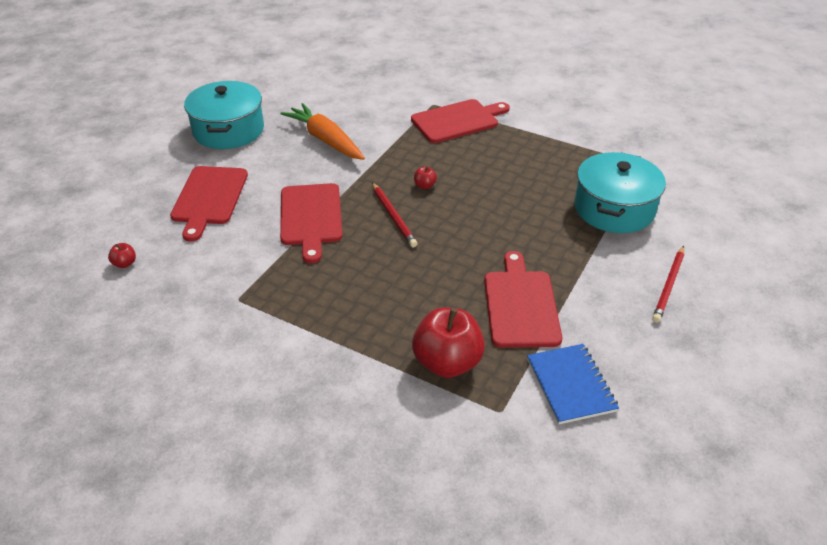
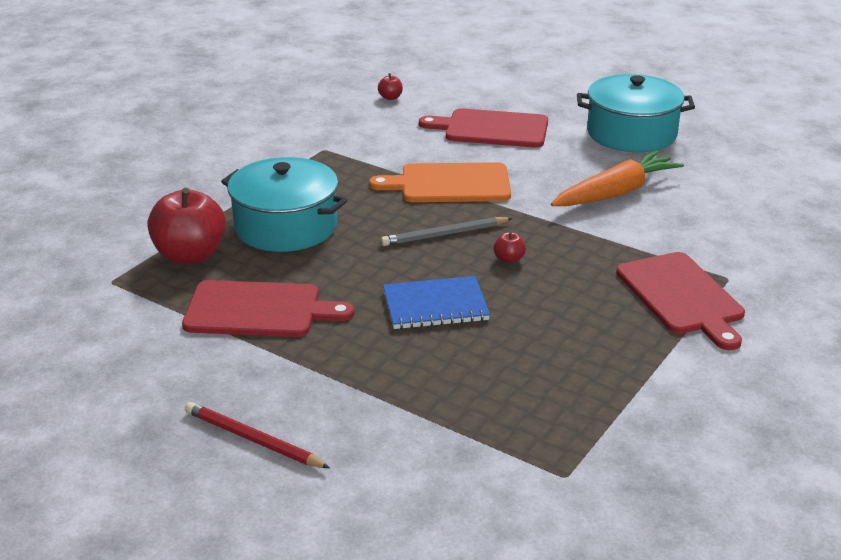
camera: 95 degrees right, 10 degrees down
(311, 217) = (449, 184): red cutting board -> orange cutting board
(393, 216) = (444, 234): red pencil -> grey pencil
(570, 385) = (121, 329): blue notebook -> blue notebook (435, 306)
(614, 208) = (439, 419): turquoise pot -> turquoise pot (286, 226)

